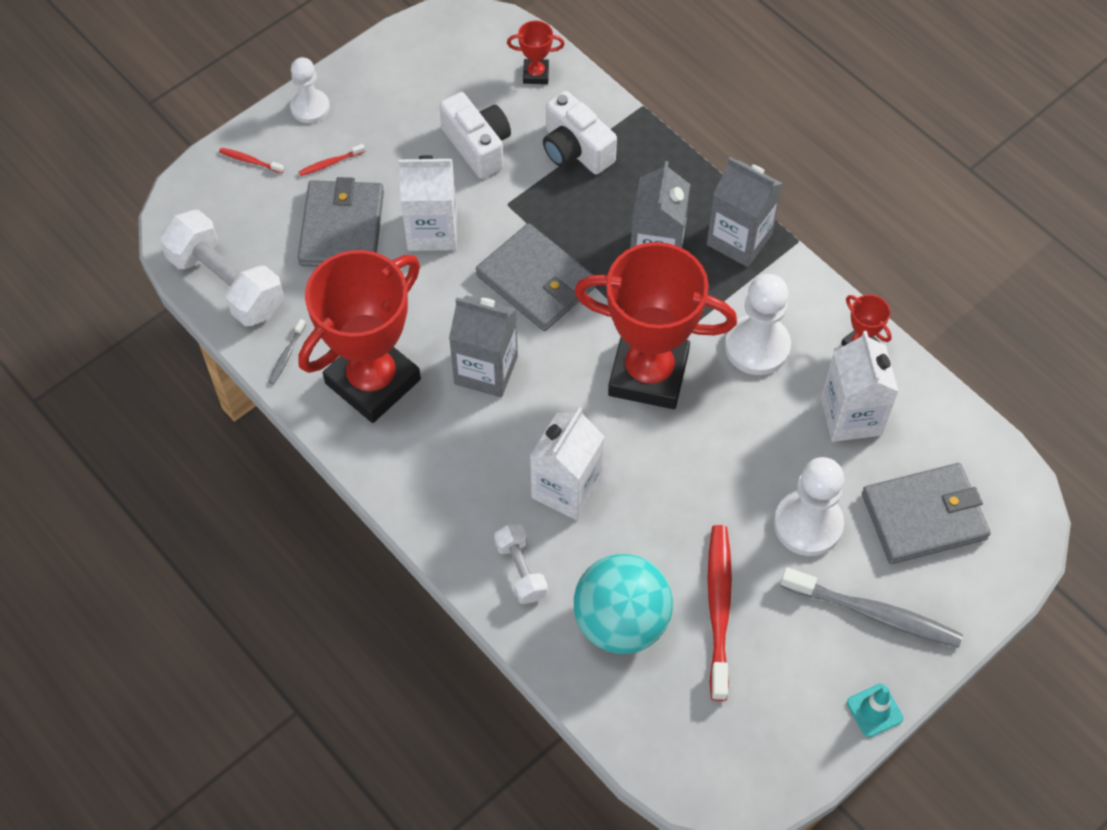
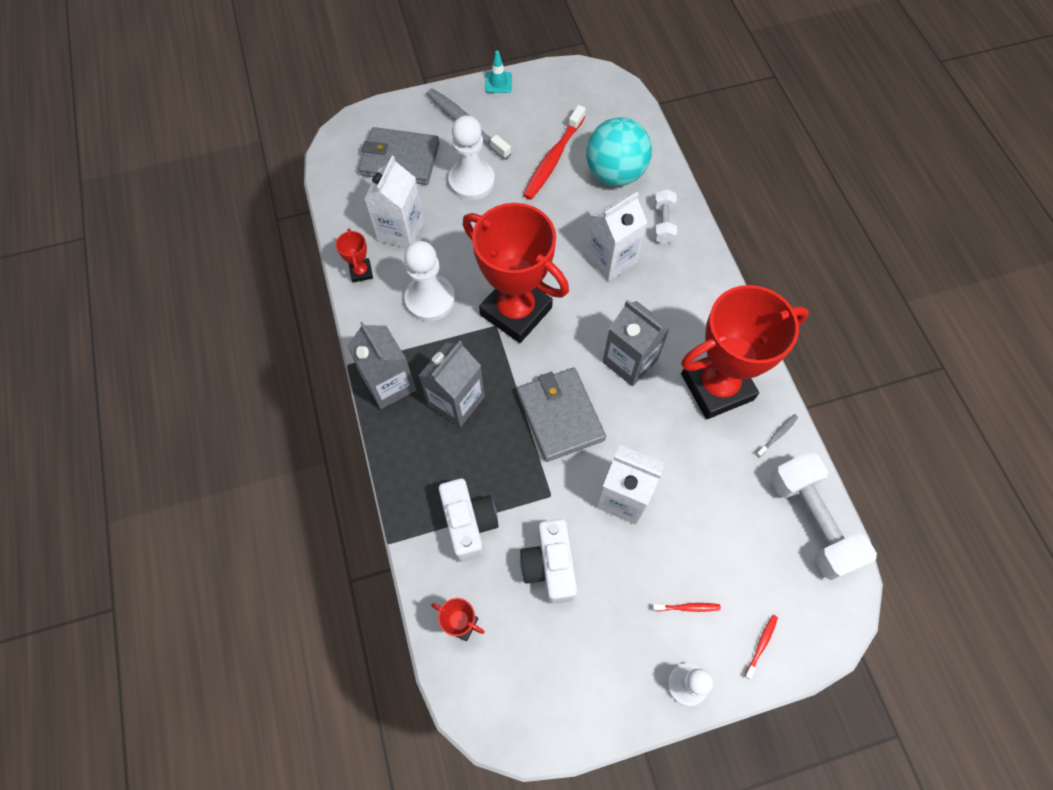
camera: 155 degrees left, 5 degrees up
(250, 161) = (761, 645): red toothbrush -> red toothbrush turned 105 degrees counterclockwise
(342, 228) = (698, 533): grey wallet -> none

